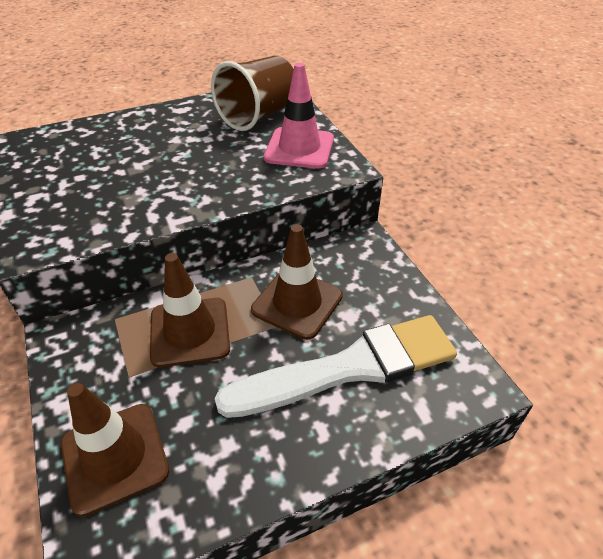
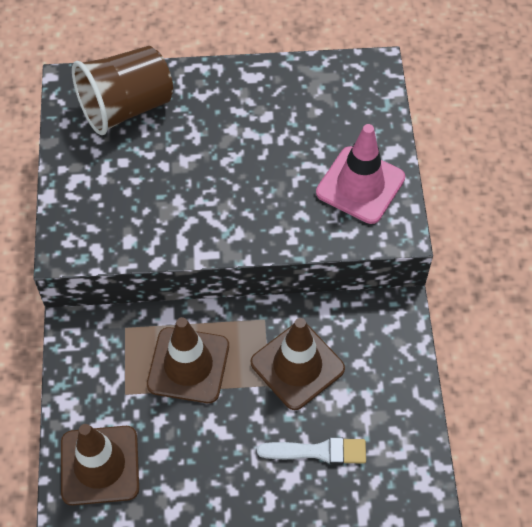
camera: 20 degrees right, 15 degrees up
(258, 116) = (335, 114): brown cup -> brown cup (126, 107)
(349, 367) = (318, 451): white brush -> white brush, size x0.48

